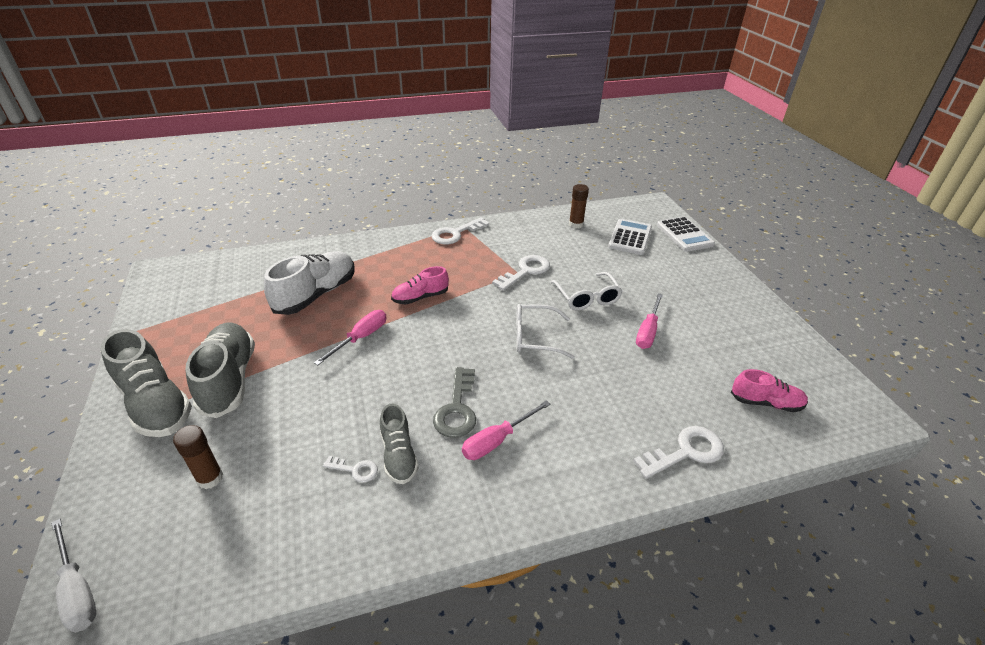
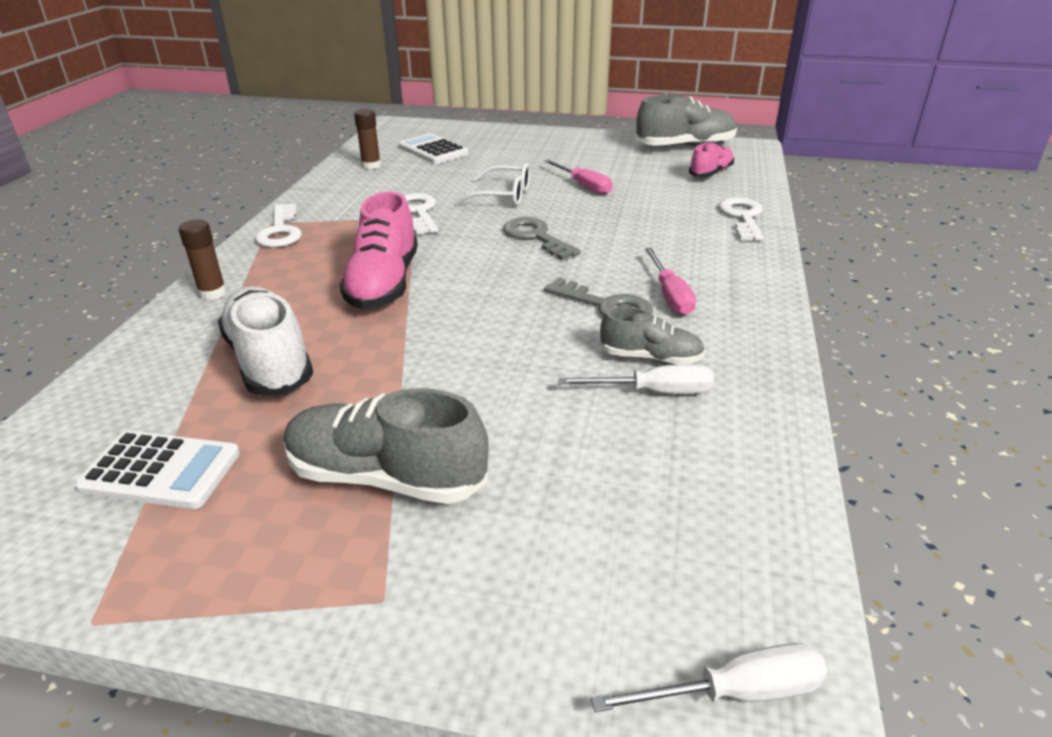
camera: 60 degrees left, 5 degrees down
(155, 404) = (367, 572): grey shoe -> grey shoe (685, 146)
(210, 478) = (589, 520): brown glue stick -> brown glue stick (212, 293)
(355, 470) = (654, 392): white key -> white screwdriver
(361, 338) = (416, 343): pink screwdriver -> none
(420, 297) = (384, 284): pink shoe -> pink shoe, size x1.70
(535, 337) = (536, 237): white glasses -> grey key
(684, 235) = (463, 129): white calculator -> white calculator (161, 471)

